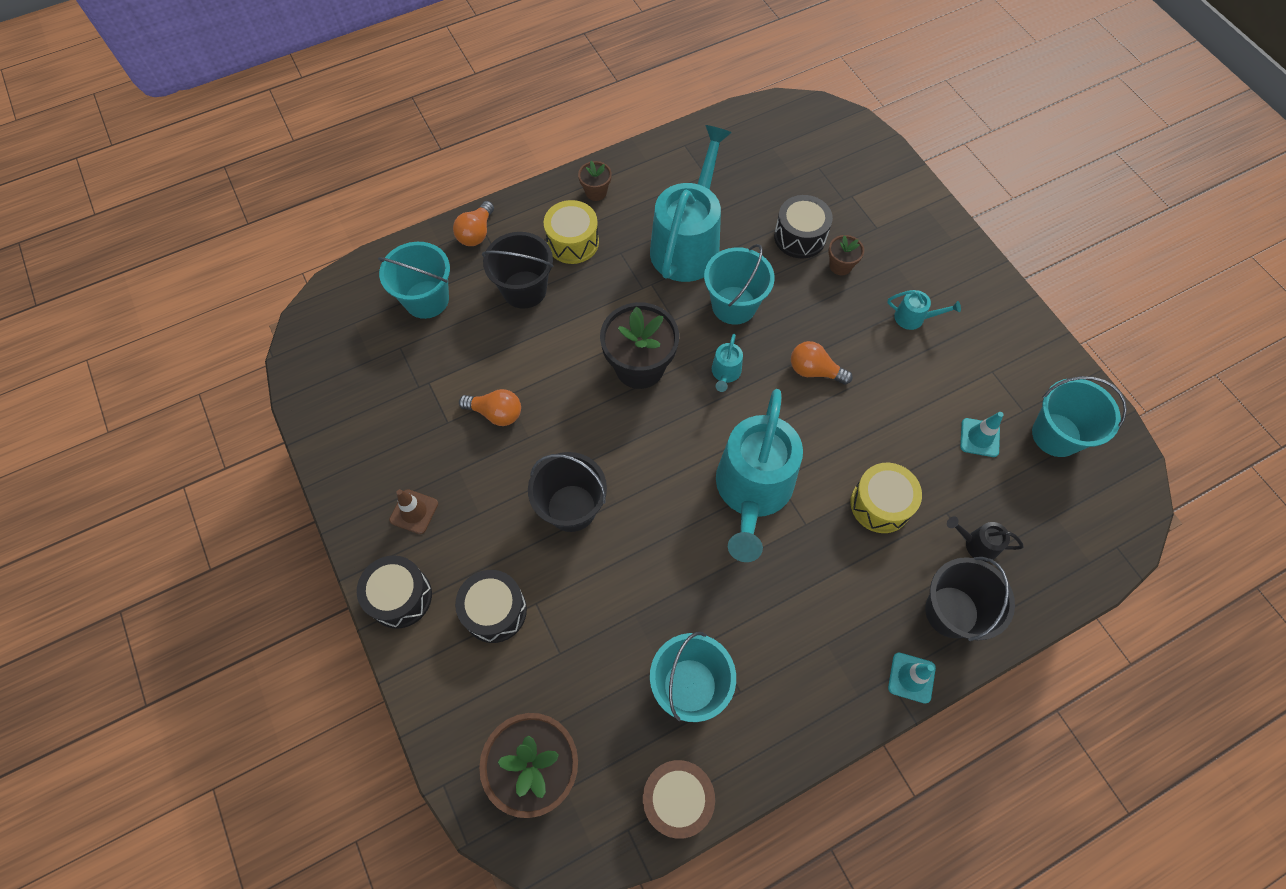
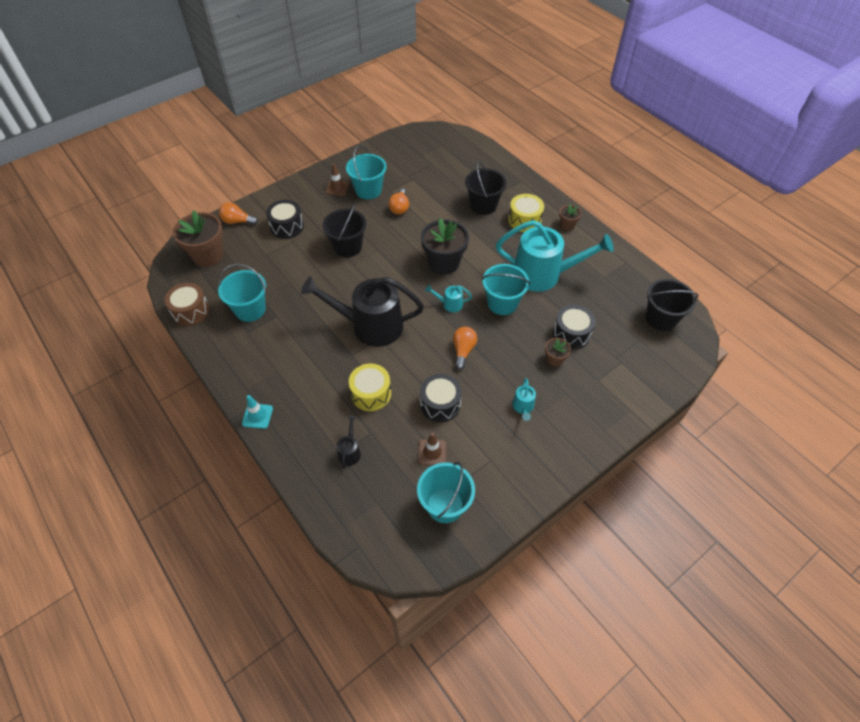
camera: 80 degrees right, 10 degrees down
(400, 597) = (292, 192): black drum -> black drum (440, 404)
(426, 299) = (464, 168): turquoise bucket -> turquoise bucket (368, 190)
(476, 233) = (516, 179): orange light bulb -> orange light bulb (237, 221)
(752, 490) = (370, 326): turquoise watering can -> black watering can
(951, 611) = (301, 437): black bucket -> black bucket (661, 318)
(979, 437) = (432, 452): turquoise traffic cone -> brown traffic cone

